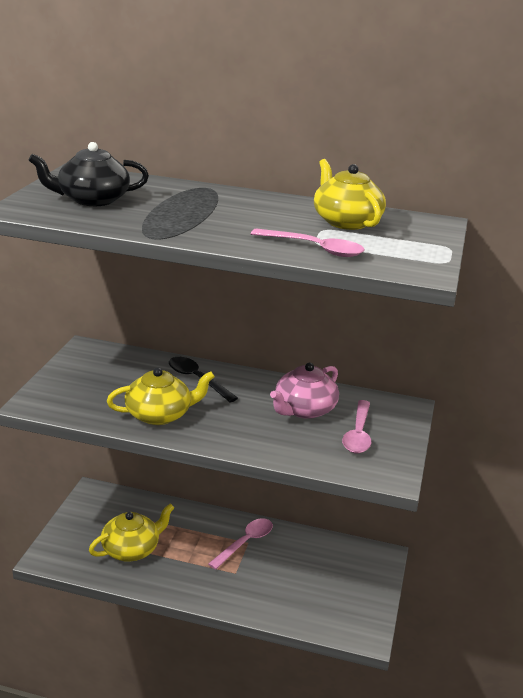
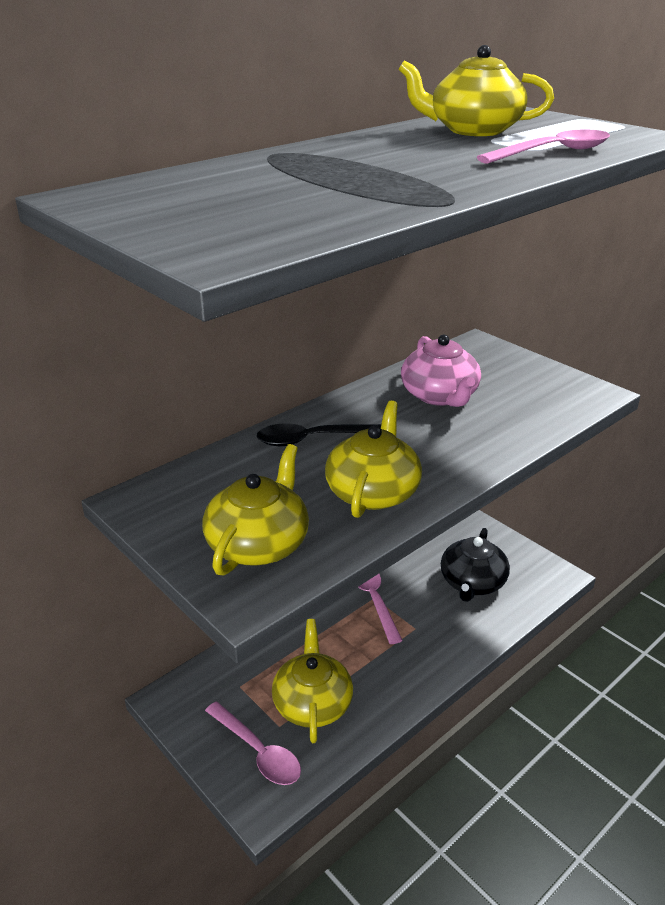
camera: 55 degrees left, 5 degrees up
(78, 394) = (259, 543): none -> yellow teapot
(92, 200) = (239, 207): black teapot -> black teapot (472, 582)
(358, 434) = (510, 383): pink spoon -> pink spoon (258, 751)

